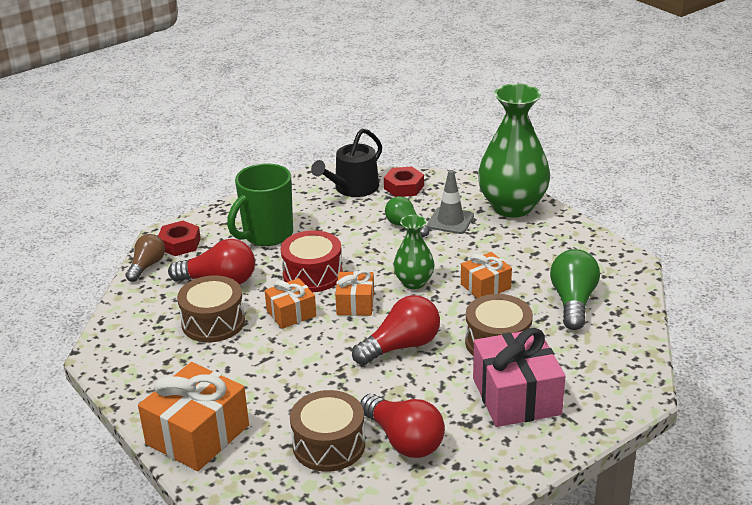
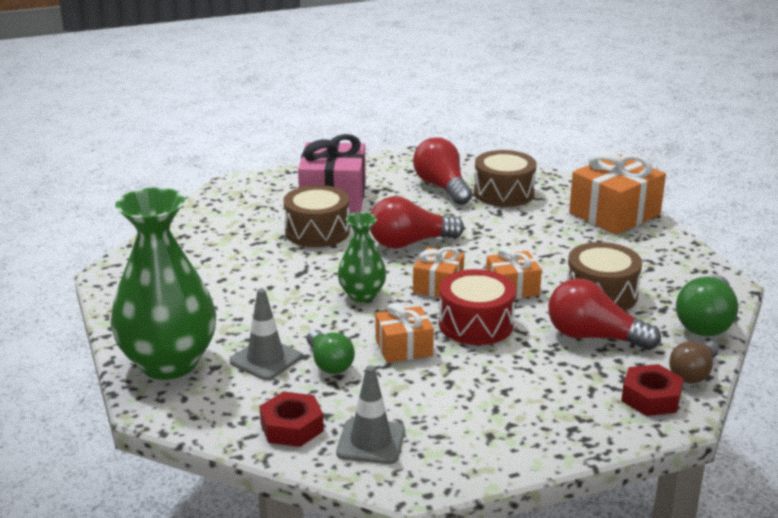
camera: 165 degrees left, 5 degrees down
(266, 235) = (524, 387): green mug -> none
(352, 188) = (371, 442): black watering can -> grey traffic cone
(485, 286) = (287, 278): orange gift -> orange gift (404, 347)
(573, 302) = (214, 250): green light bulb -> green light bulb (706, 322)

